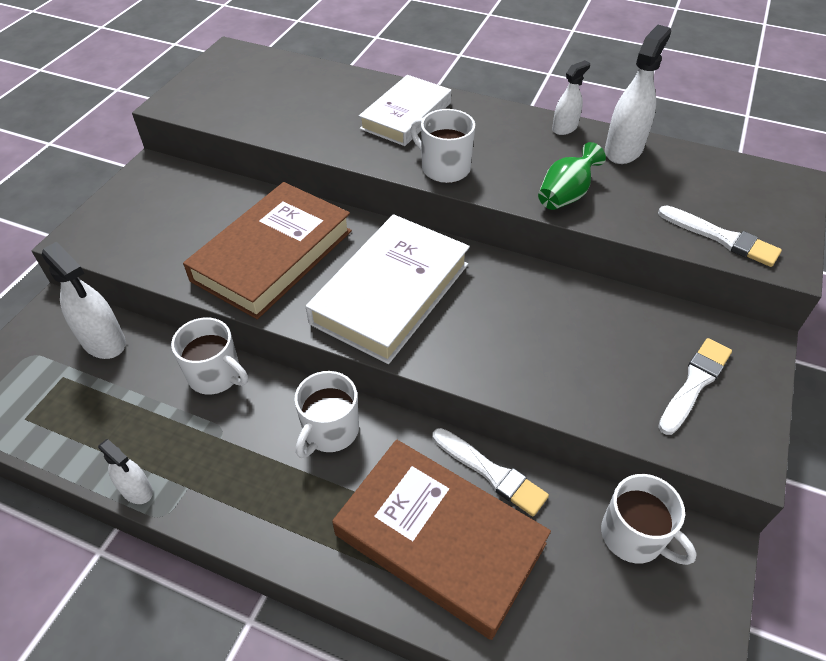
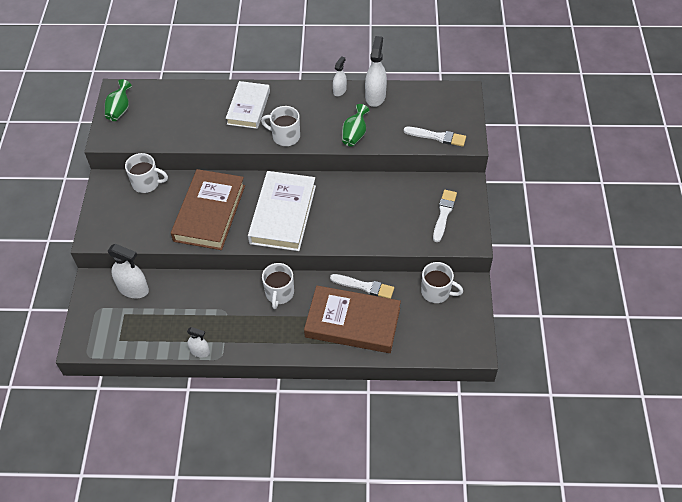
camera: 20 degrees left, 5 degrees up
(216, 375) = (206, 286): white mug -> white mug (146, 183)
(218, 75) = (120, 110): none -> green vase

